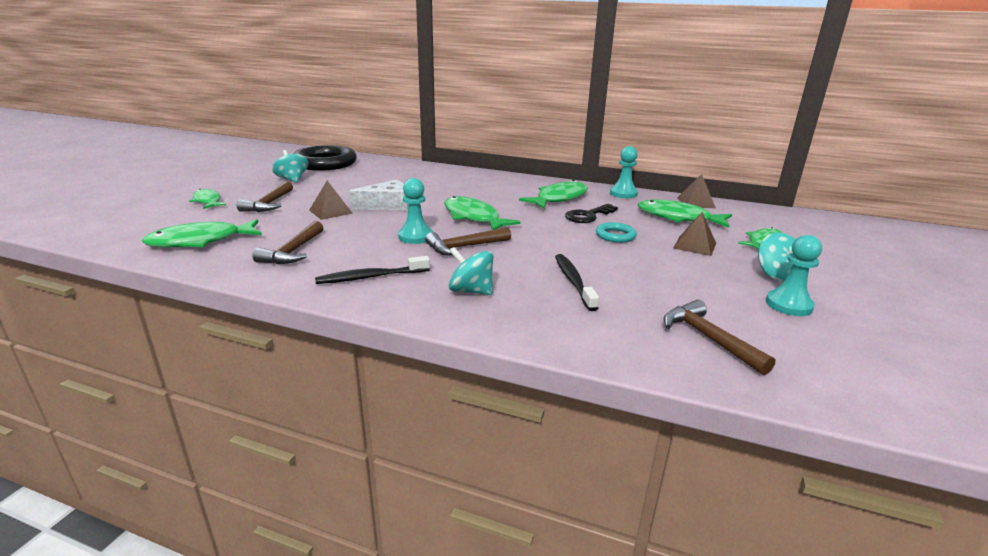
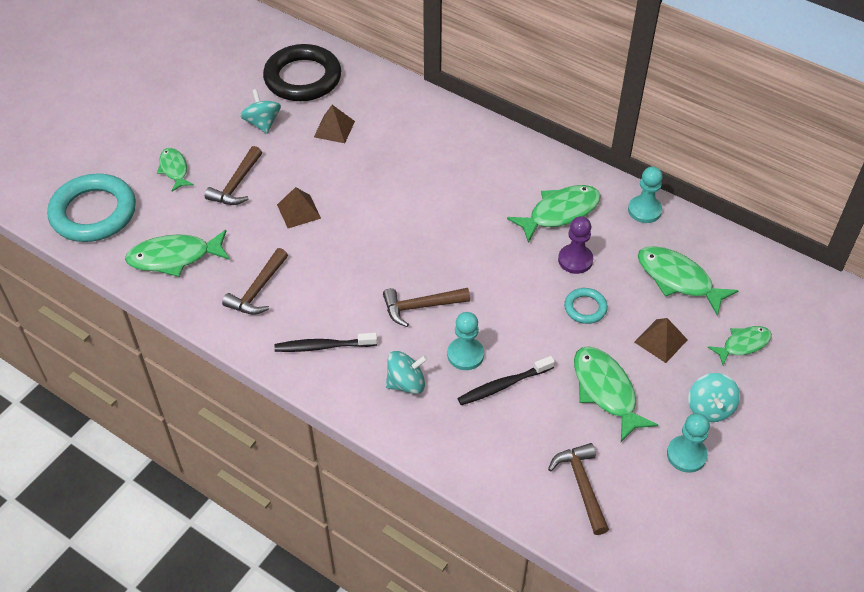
camera: 15 degrees right, 25 degrees up
(115, 225) = (93, 213): none -> turquoise ring
(387, 205) = (360, 203): white cheese -> none
(415, 237) = (377, 279): turquoise pawn -> turquoise pawn (465, 355)
(471, 291) = (406, 383): turquoise spinning top -> turquoise spinning top turned 120 degrees clockwise
(473, 217) = (446, 246): green fish -> green fish (606, 391)
(573, 282) = (504, 385): black toothbrush -> black toothbrush turned 120 degrees counterclockwise
(588, 216) = (575, 260): black key -> purple pawn
(695, 202) = (723, 245): brown pyramid -> brown pyramid (334, 129)

